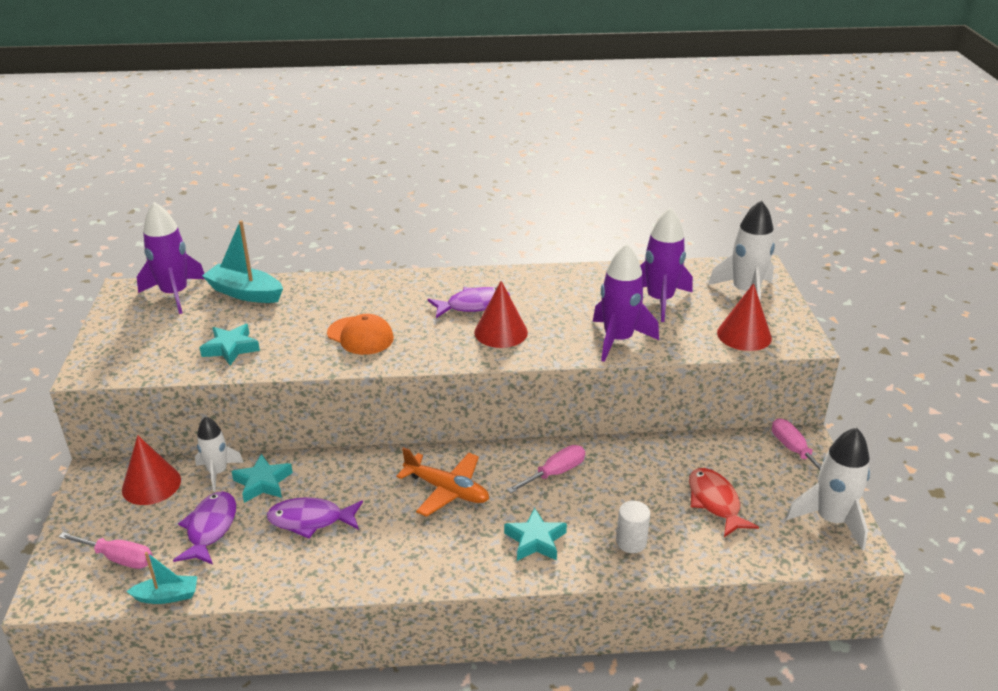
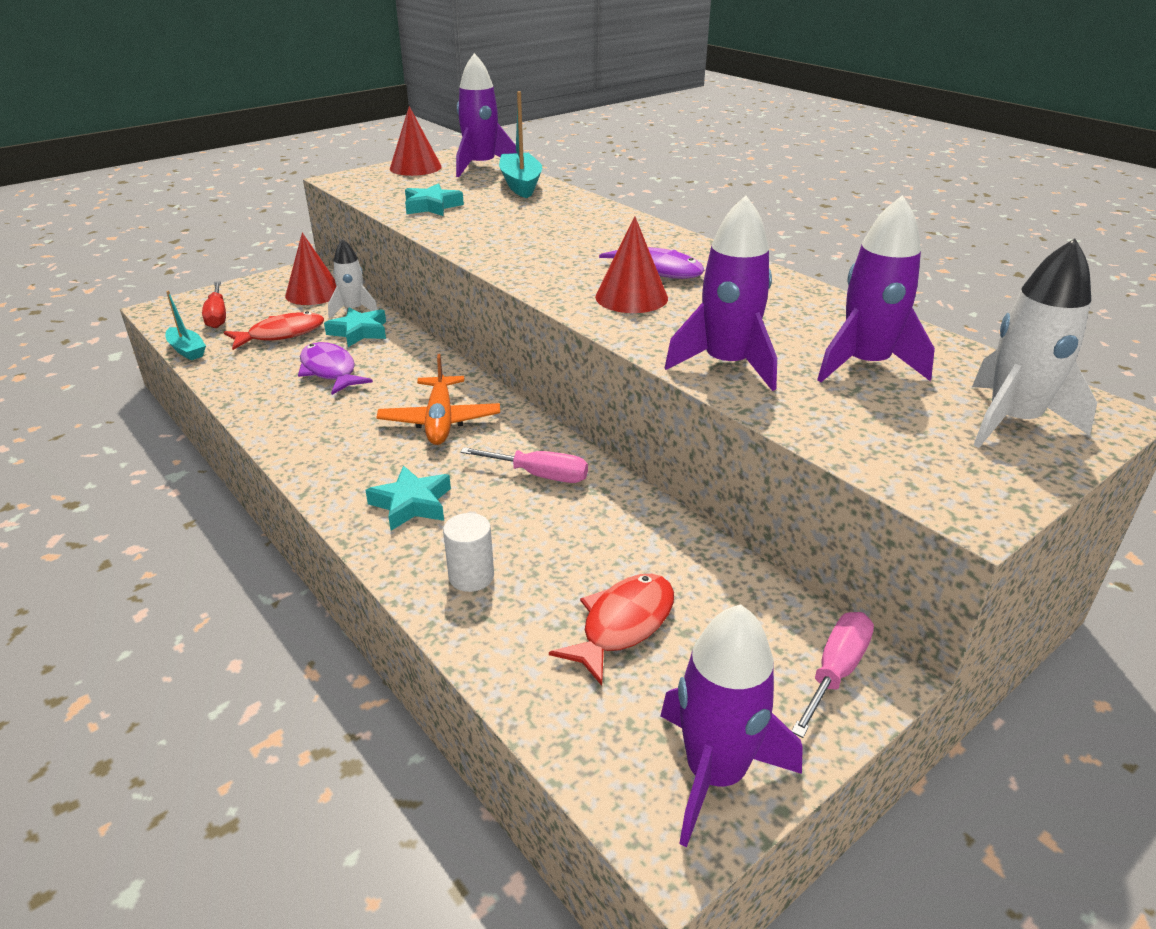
camera: 55 degrees right, 0 degrees up
(118, 558) = (217, 316): pink screwdriver -> red screwdriver
(210, 528) = (281, 334): purple fish -> red fish
(360, 336) = (523, 242): orange cap -> none
(744, 335) = (897, 452): red cone -> red cone (415, 167)
(831, 520) = (715, 773): white rocket -> purple rocket

